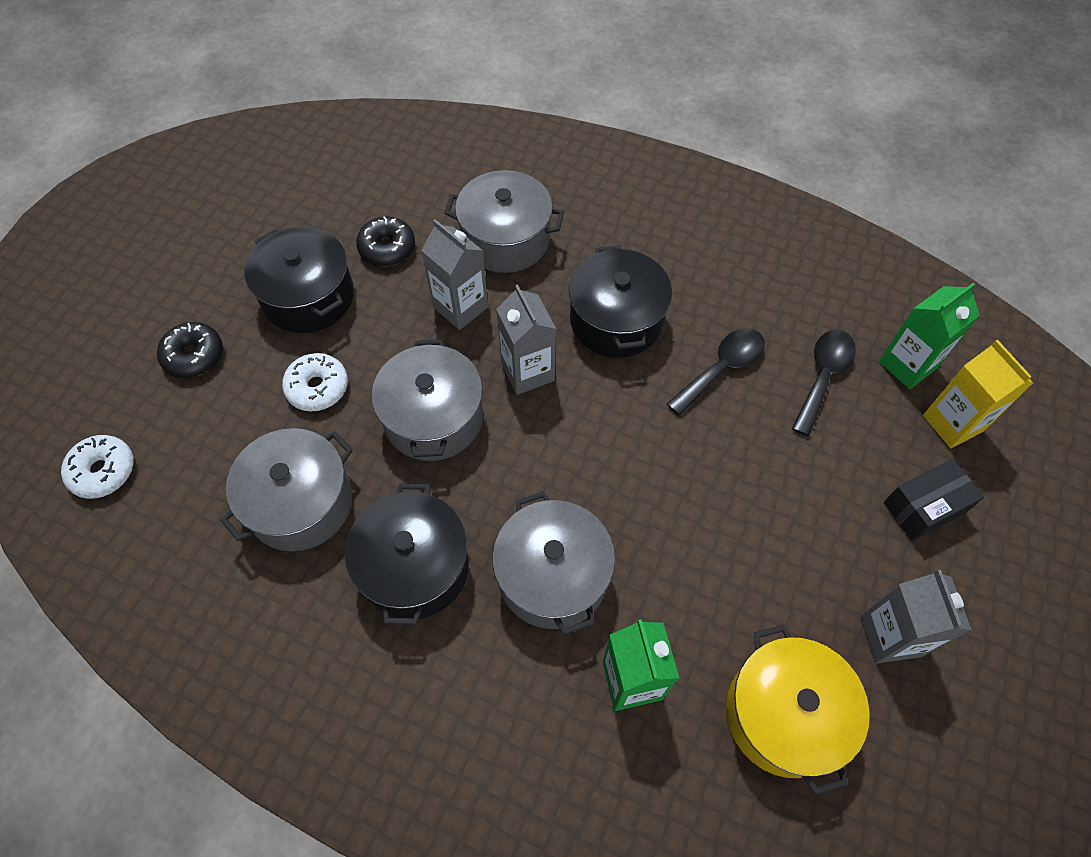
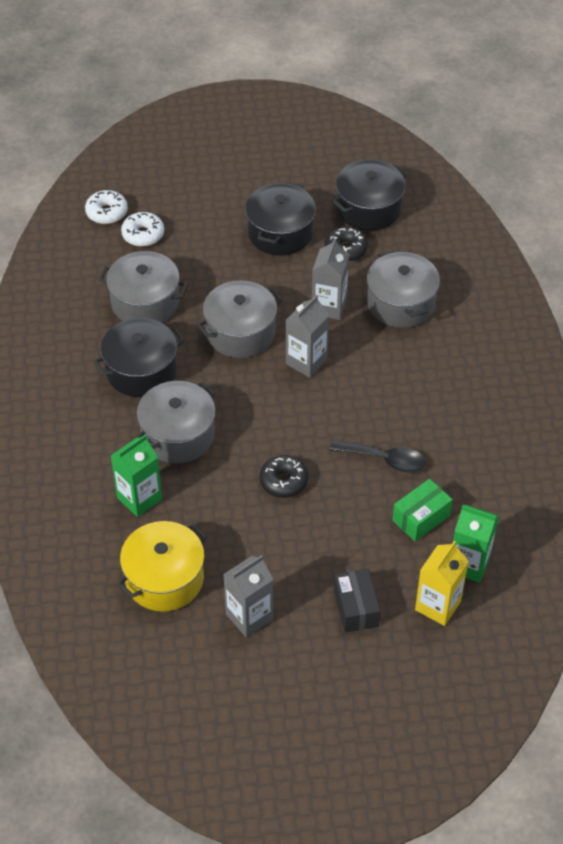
camera: 60 degrees right, 10 degrees down
(194, 356) = (202, 206): black donut -> black donut (283, 481)
(317, 388) = (221, 271): white donut -> white donut (143, 234)
(616, 320) = (380, 388): black pot -> black pot (368, 209)
(823, 376) = (421, 518): black spoon -> green box
(924, 507) = (356, 608): black box -> black box turned 45 degrees clockwise

